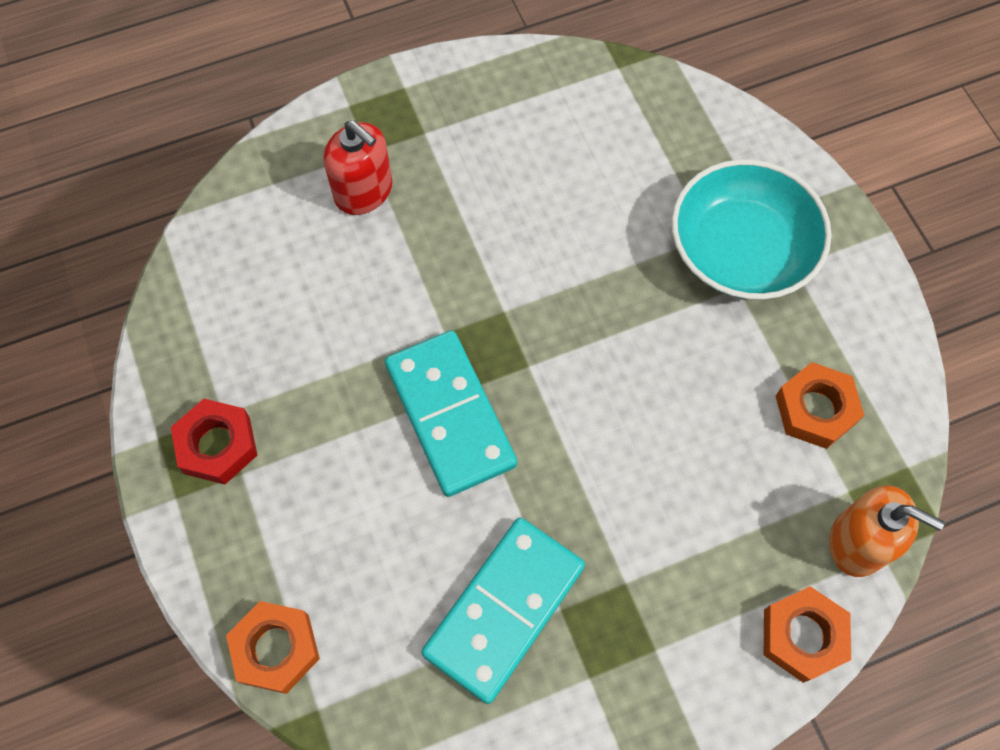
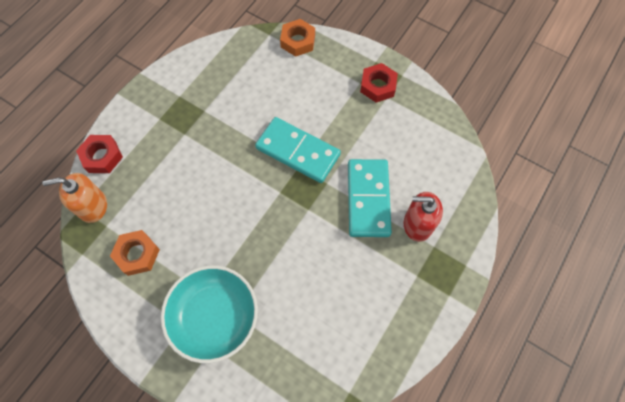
camera: 145 degrees right, 0 degrees up
(504, 610) = (225, 98): turquoise domino -> turquoise domino (368, 199)
(803, 636) = (102, 157): orange nut -> red nut

